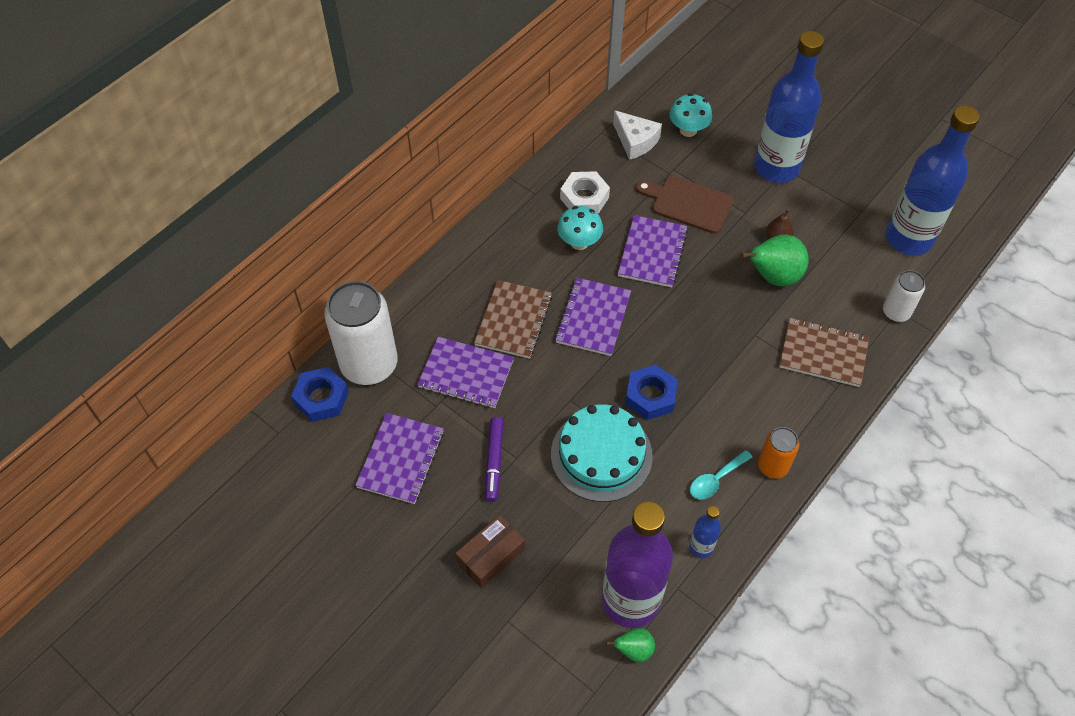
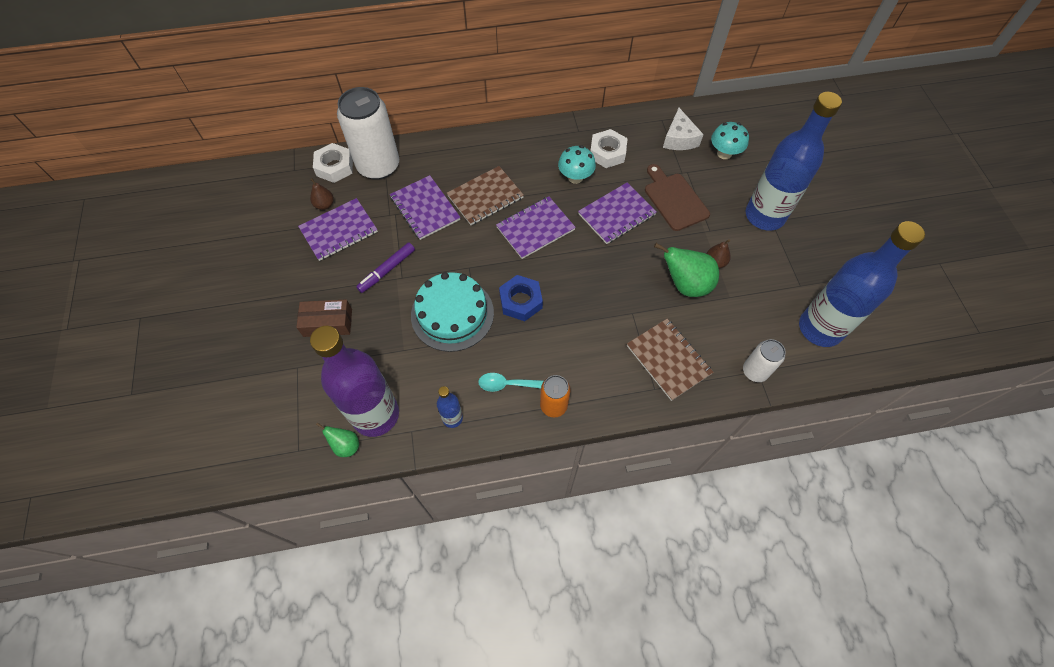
camera: 40 degrees right, 5 degrees up
(321, 398) = (334, 167): blue nut -> white nut
(355, 444) = (324, 205): none -> brown pear

